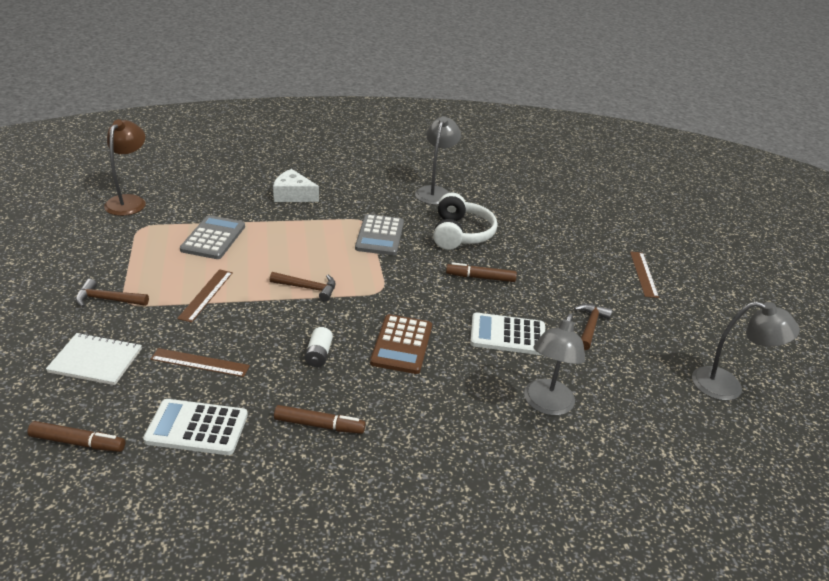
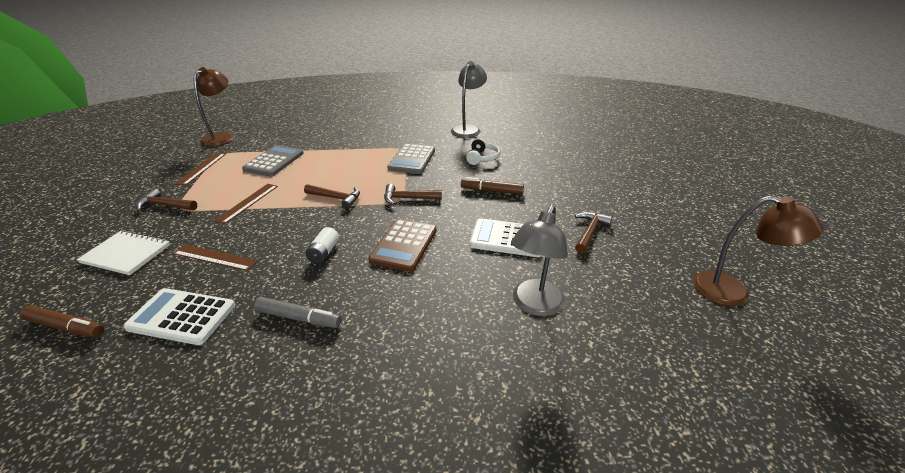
camera: 10 degrees right, 0 degrees up
(293, 195) = (351, 132): white cheese -> none
(319, 425) = (298, 318): brown marker -> grey marker
(389, 288) = (408, 198): none -> brown hammer
(460, 234) = (482, 158): white headphones -> white headphones, size x0.59
(643, 274) = (645, 189): brown ruler -> brown ruler (201, 168)
(727, 387) = (732, 292): grey lamp -> brown lamp

